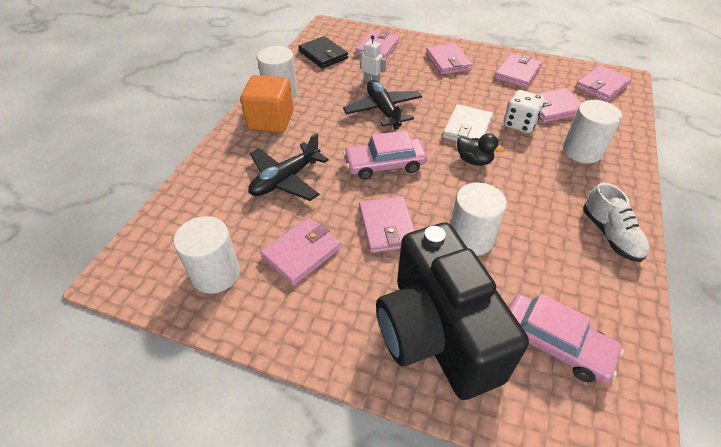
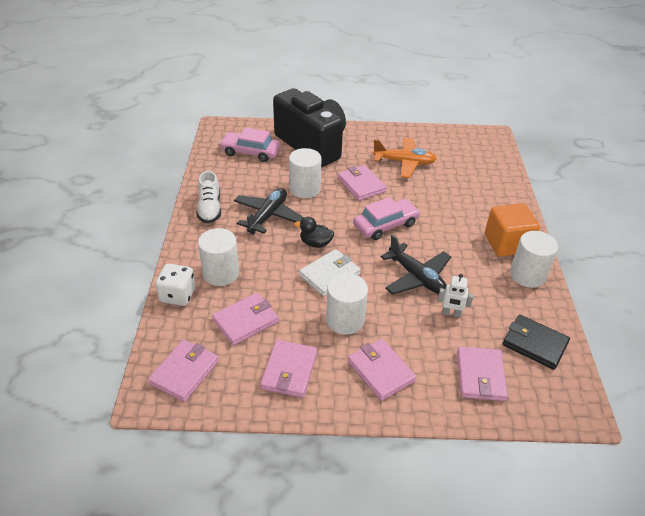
camera: 160 degrees right, 5 degrees down
(216, 273) = (443, 146): white cylinder -> white cylinder (345, 320)
(285, 179) = (450, 199): black plane -> black plane (268, 216)
(301, 253) = (404, 162): pink wallet -> orange plane
(467, 128) = (329, 274): white wallet -> white wallet turned 45 degrees clockwise
(519, 124) = (280, 291): white dice -> white dice (178, 295)
(610, 235) = (209, 209): white shoe -> white shoe turned 150 degrees counterclockwise

